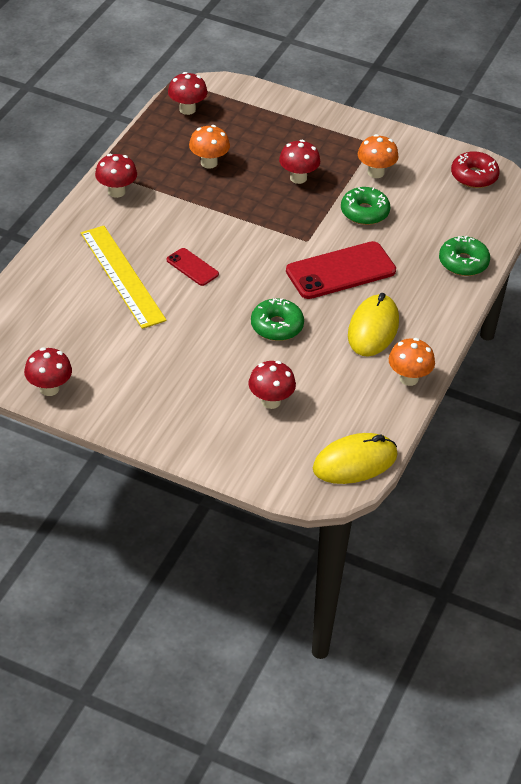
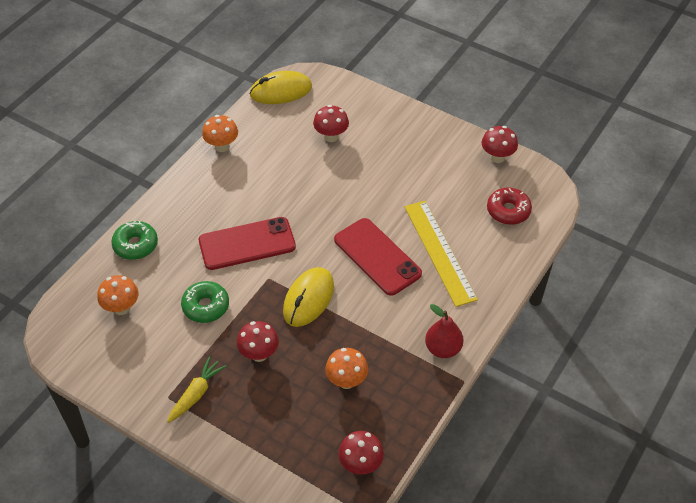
camera: 170 degrees left, 5 degrees up
(116, 191) = (443, 349): red mushroom -> red pear
(192, 267) = (377, 257): red phone -> red phone, size x1.95
(277, 326) = (314, 196): green donut -> none
(348, 146) = (196, 394): none -> yellow carrot
(373, 329) = (236, 188): yellow mouse -> yellow mouse (308, 299)
(375, 172) = (178, 356): orange mushroom -> orange mushroom (121, 308)
(474, 176) = (81, 344): red donut -> red donut (508, 211)

